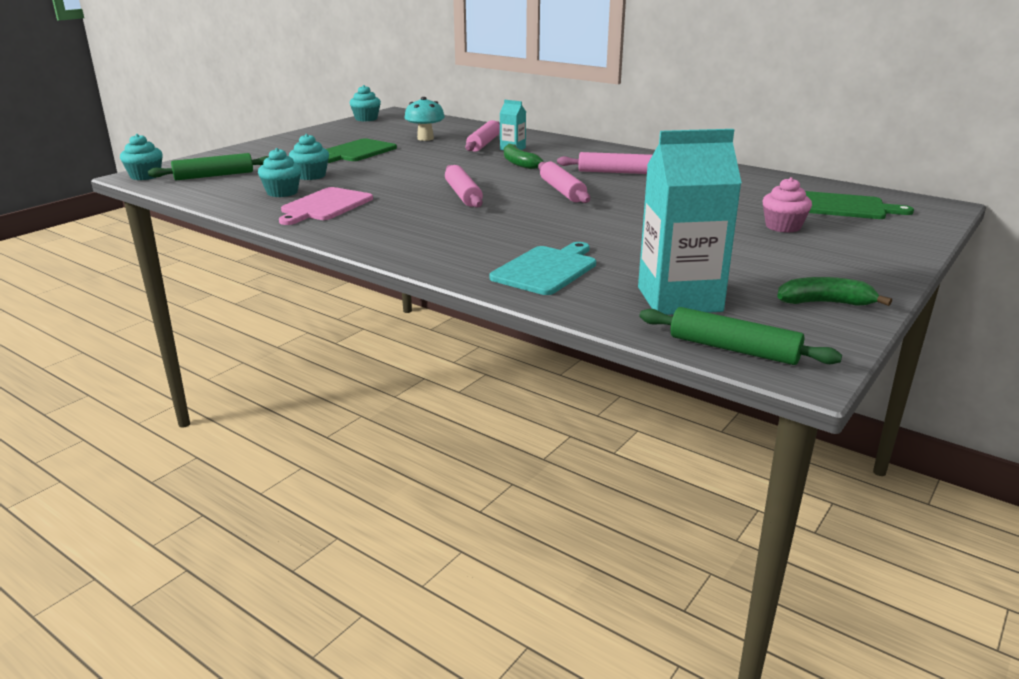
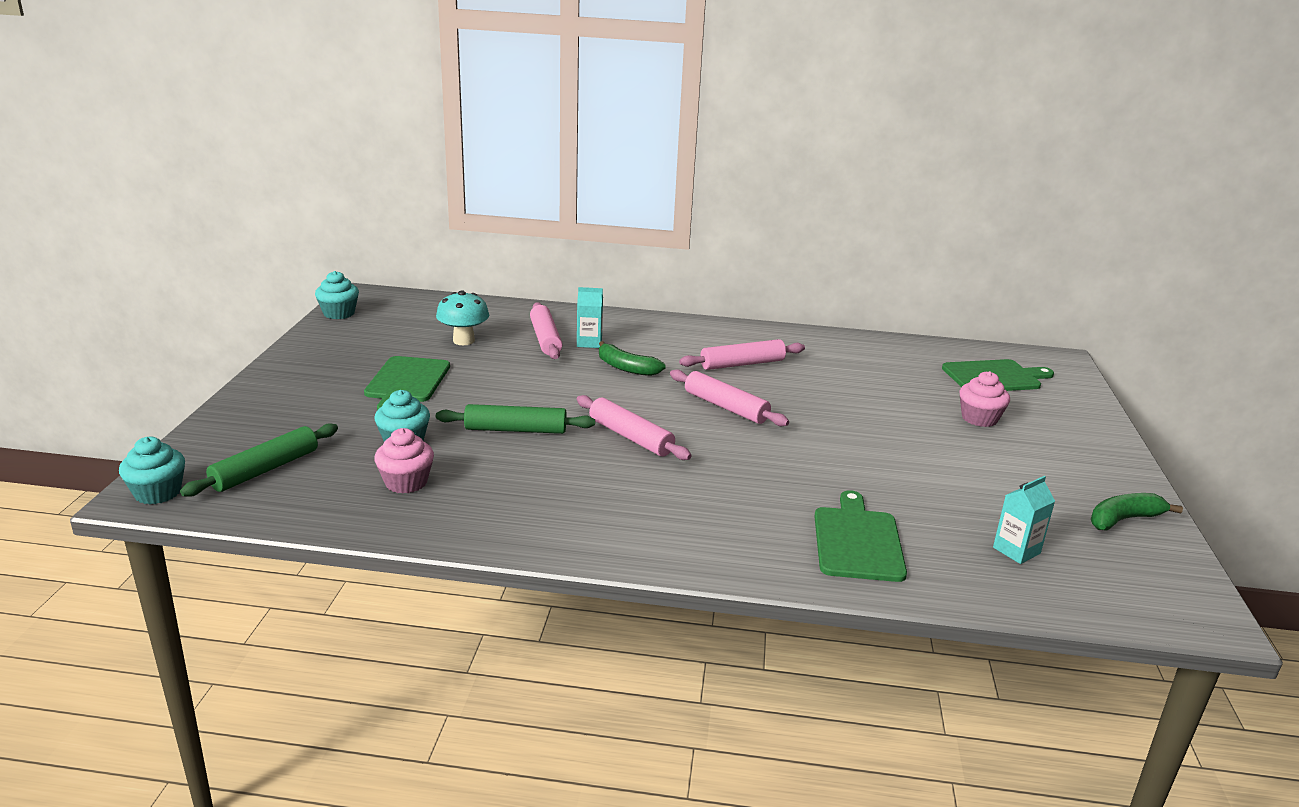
camera: 30 degrees left, 0 degrees up
(282, 192) = (406, 482): turquoise cupcake -> pink cupcake
(325, 206) = (494, 495): pink cutting board -> none
(546, 269) = (857, 541): turquoise cutting board -> green cutting board
(679, 299) = (1016, 550): turquoise carton -> turquoise carton, size x0.46
(733, 349) = (1130, 607): green rolling pin -> green rolling pin (515, 430)

